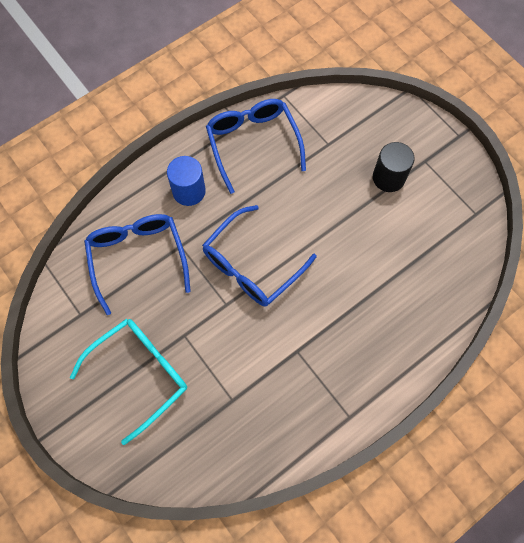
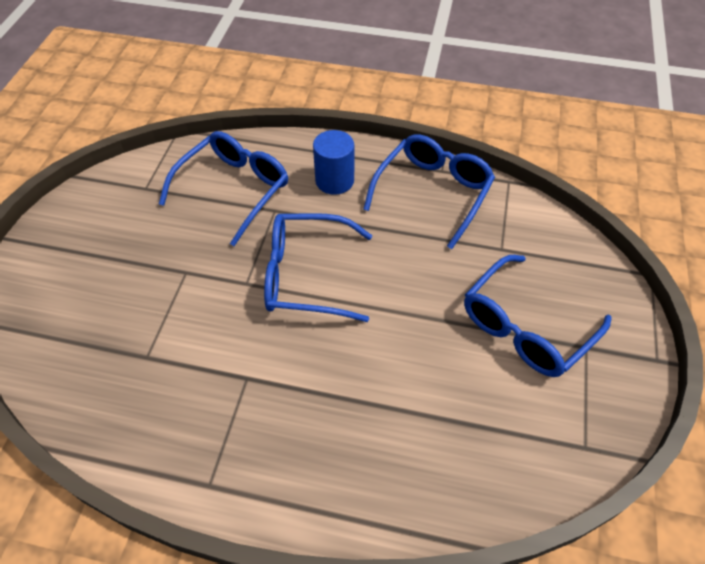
camera: 50 degrees right, 15 degrees down
(139, 375) = (117, 265): turquoise glasses -> none
(388, 178) = (526, 326): black cylinder -> blue glasses

